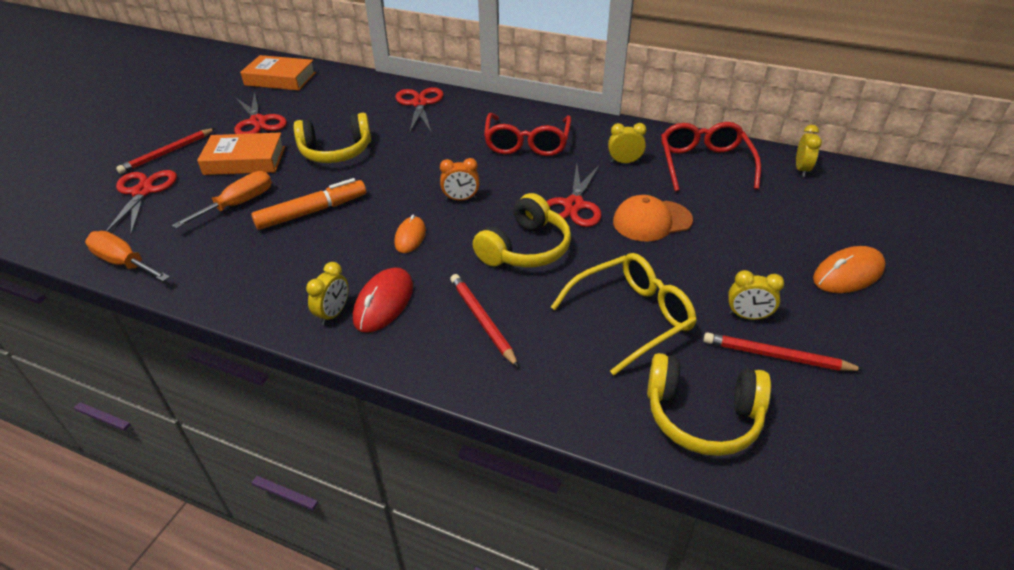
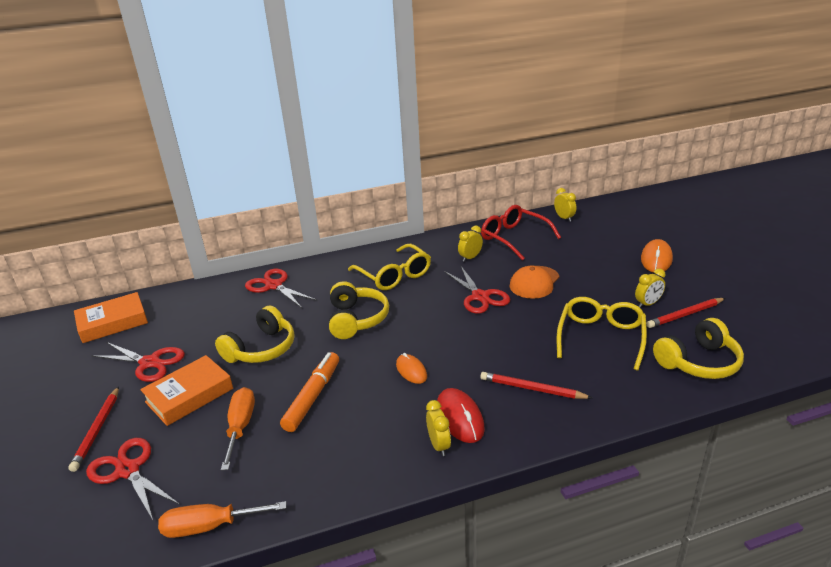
camera: 40 degrees left, 10 degrees down
(461, 199) = (406, 330): orange clock -> none
(525, 249) = (492, 336): yellow headphones -> yellow headphones (356, 319)
(527, 143) = (394, 275): red glasses -> yellow glasses

